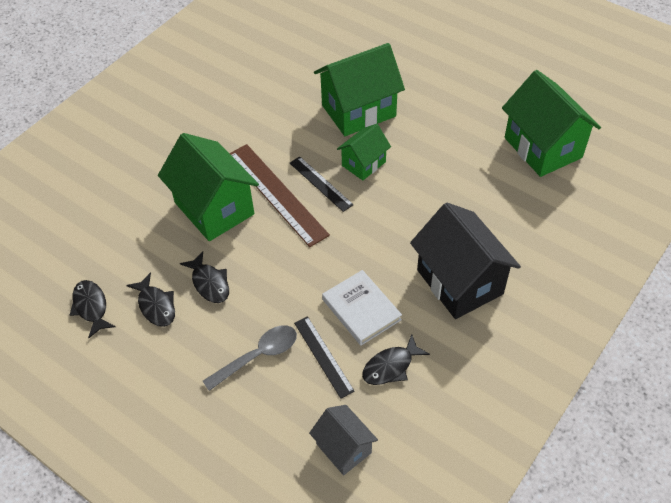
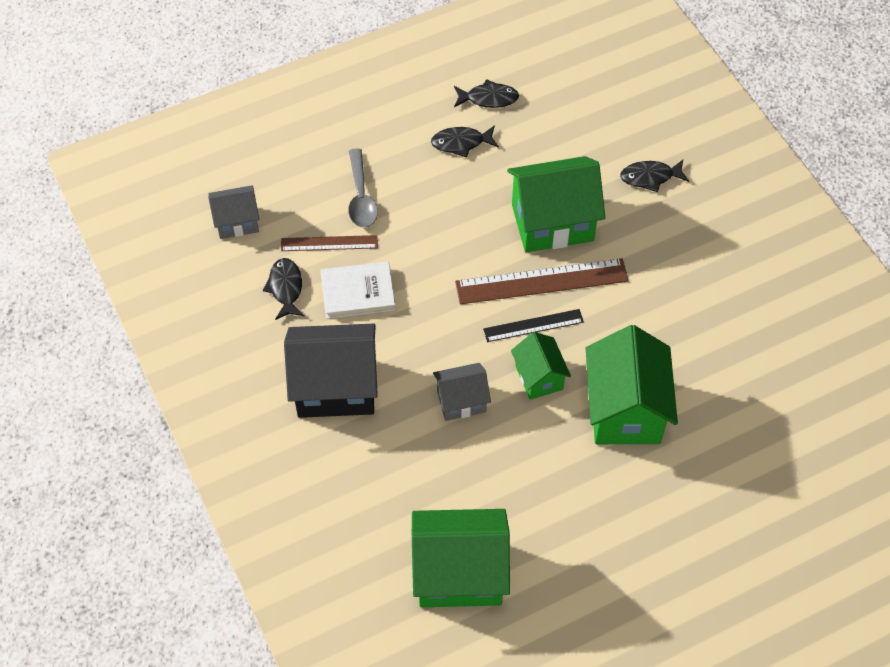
camera: 115 degrees right, 5 degrees up
(209, 283) = (461, 189): black fish -> black fish (650, 177)
(323, 356) = (329, 243): black ruler -> brown ruler
(414, 199) = (461, 401): none -> grey house

